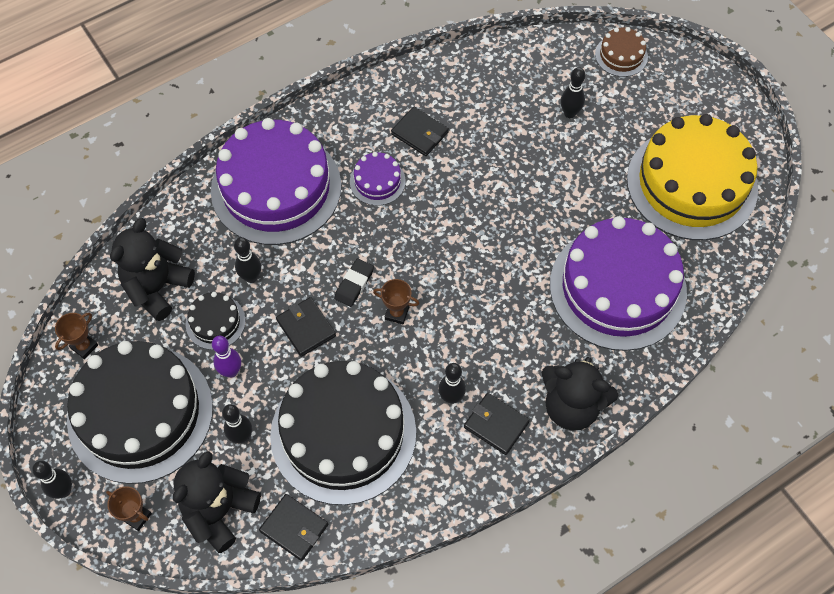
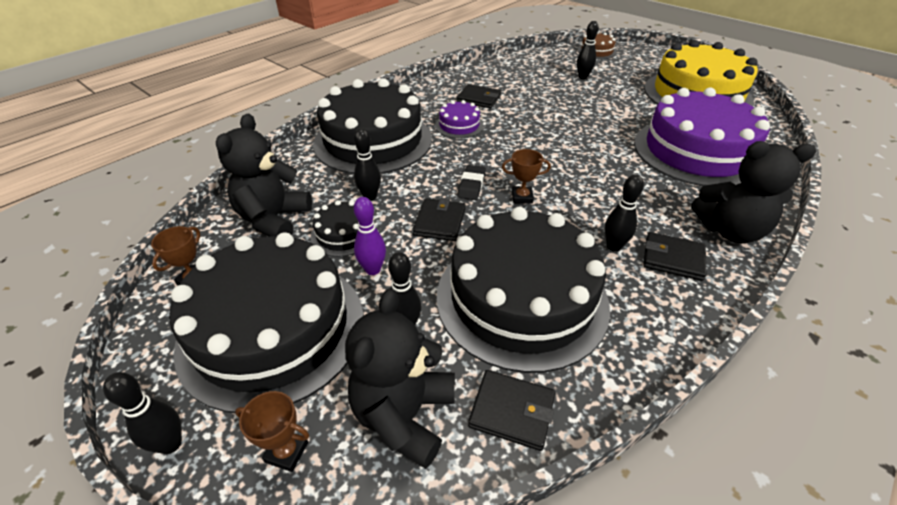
camera: 15 degrees left, 20 degrees down
(276, 188) = (373, 141): purple cake -> black cake
(306, 328) = (439, 222): black wallet -> black wallet turned 60 degrees clockwise

